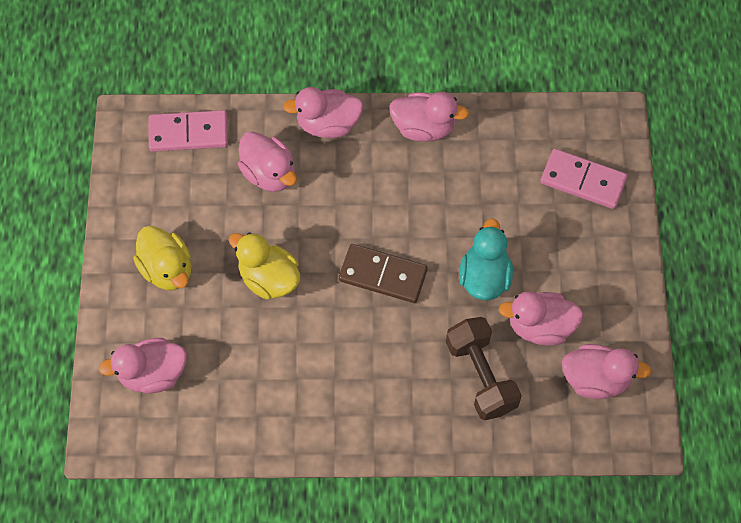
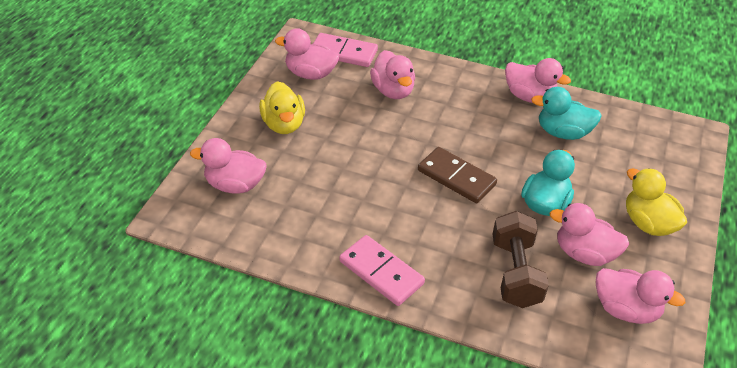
camera: 20 degrees right, 20 degrees down
(269, 278) = (360, 152): yellow duck -> yellow duck (648, 223)
(328, 124) = (453, 75): pink duck -> pink duck (310, 74)
(474, 169) = (563, 132): none -> turquoise duck
(583, 180) = (657, 165): pink domino -> pink domino (381, 272)

